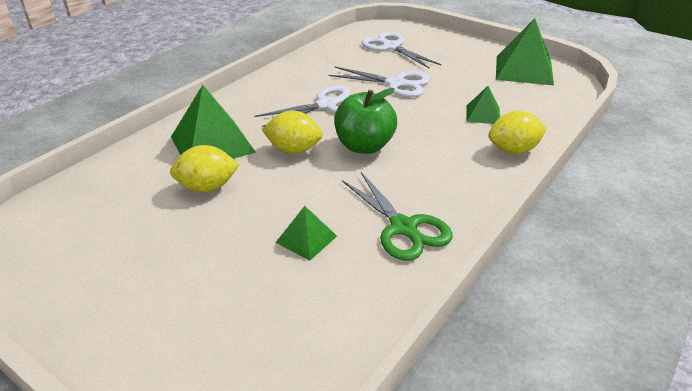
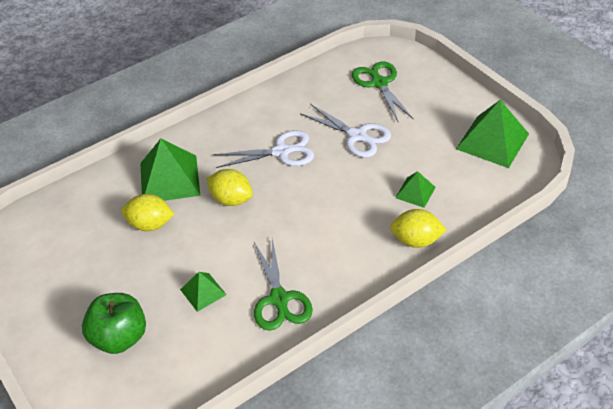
camera: 20 degrees right, 10 degrees up
(364, 146) = (290, 208): green apple -> green apple (119, 337)
(391, 47) = (379, 83): white scissors -> green scissors

